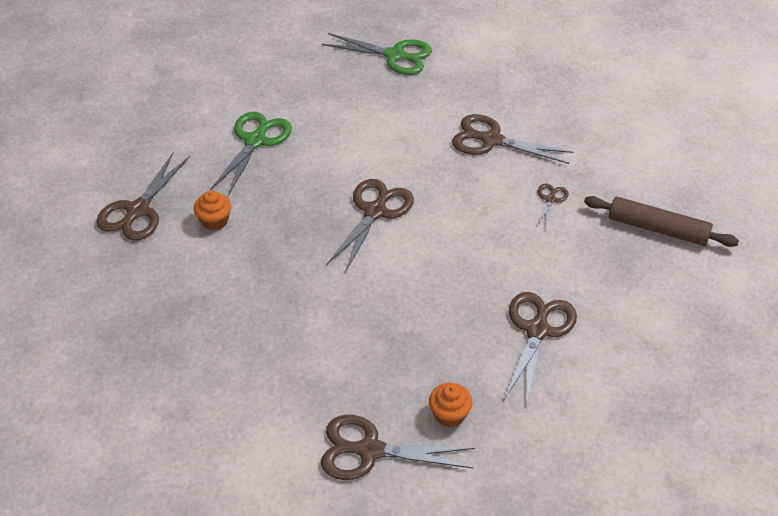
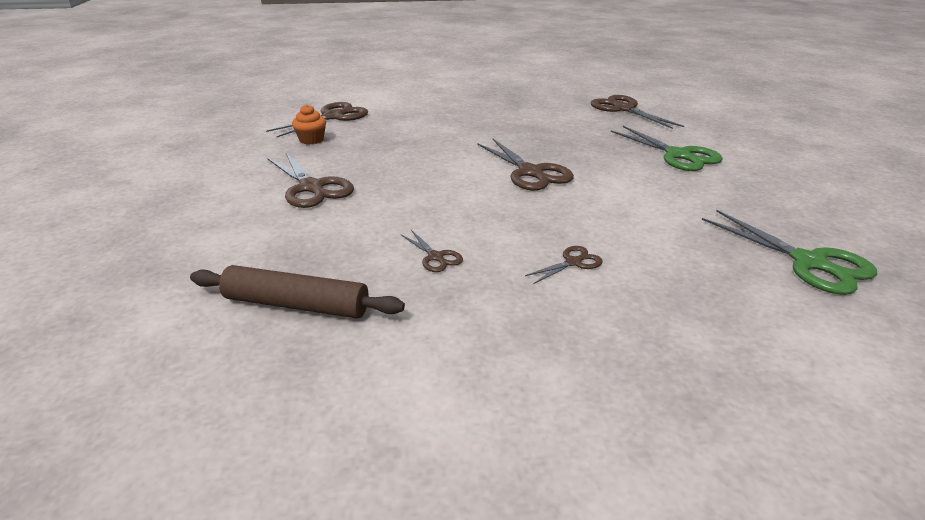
camera: 125 degrees right, 15 degrees down
(214, 221) = (587, 124): orange cupcake -> none
(394, 55) = (808, 262): green scissors -> green scissors turned 90 degrees counterclockwise
(491, 140) = (573, 262): brown scissors -> brown scissors, size x0.50
(658, 229) = (296, 305): brown rolling pin -> brown rolling pin turned 45 degrees clockwise

